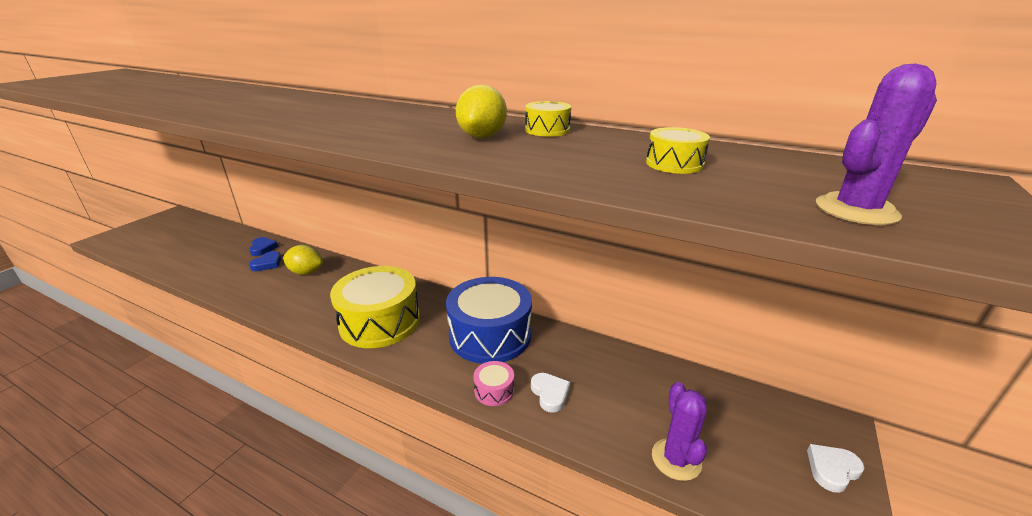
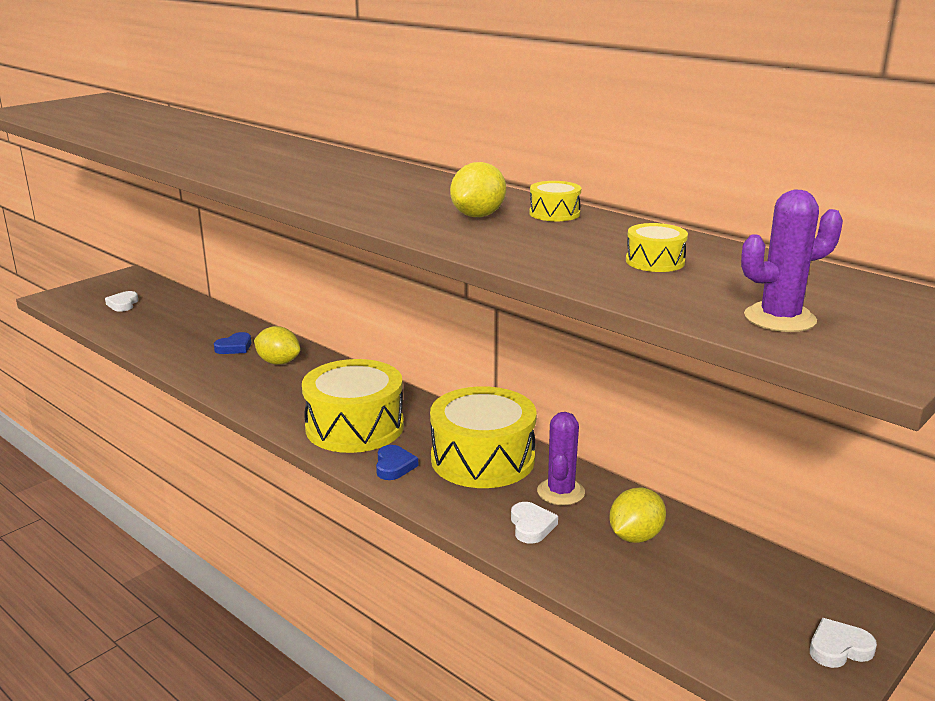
camera: 15 degrees right, 5 degrees down
(168, 238) = (123, 304): none -> white heart
(263, 248) = (231, 329): blue heart -> blue heart (394, 466)
(490, 335) = (482, 459): blue drum -> yellow drum
(494, 390) = (467, 513): pink drum -> none
(632, 388) = (635, 536): none -> yellow lemon
(676, 459) = (651, 606): purple cactus -> purple cactus (561, 492)

